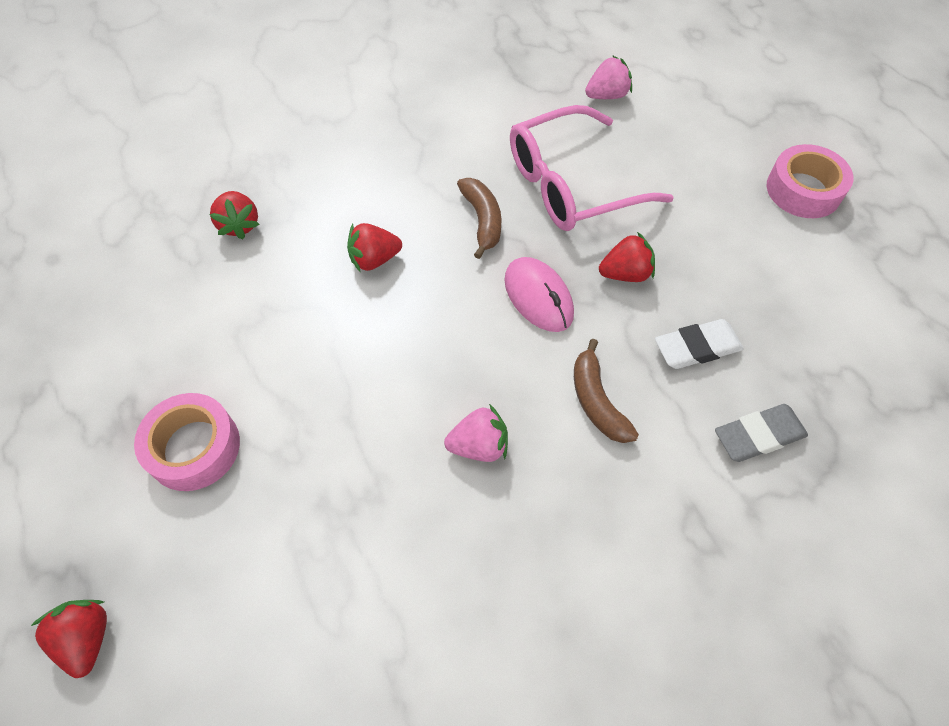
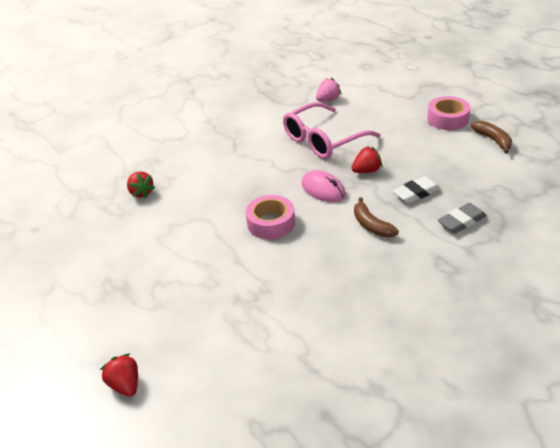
camera: 10 degrees left, 20 degrees down
(194, 447) = (154, 292): pink tape -> pink tape (271, 223)
(374, 259) = (225, 192): red strawberry -> none
(479, 445) = (315, 257): pink strawberry -> none
(482, 220) = (280, 164): brown banana -> brown banana (493, 140)

